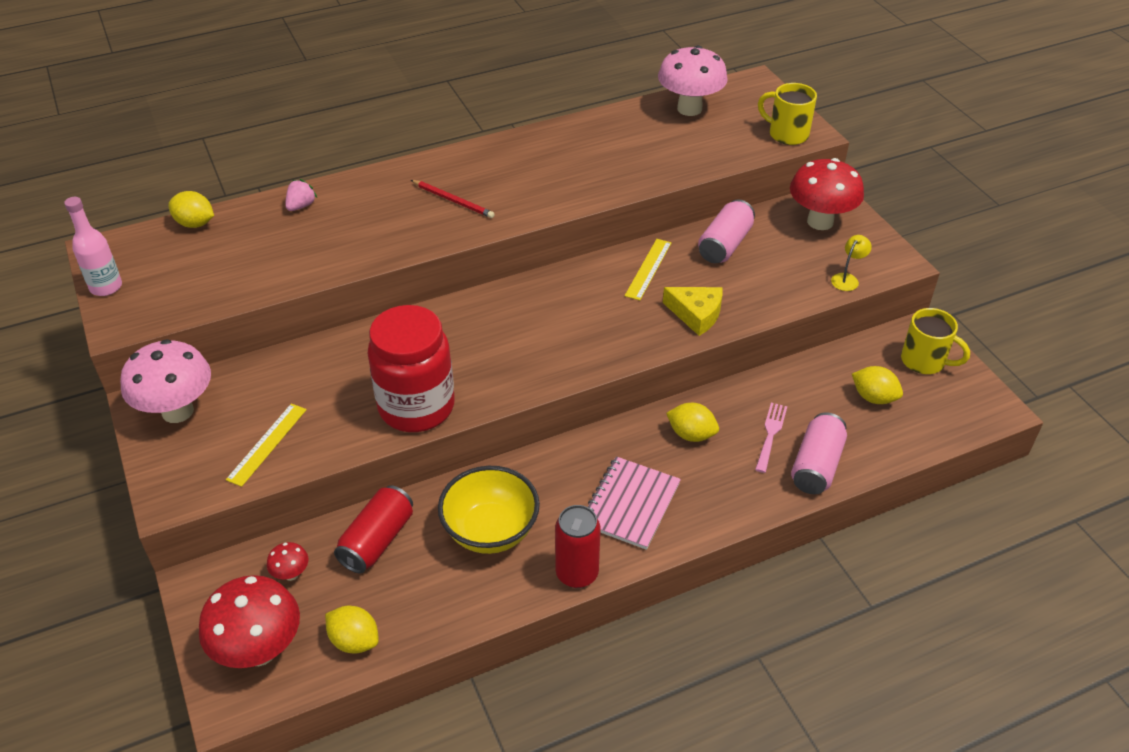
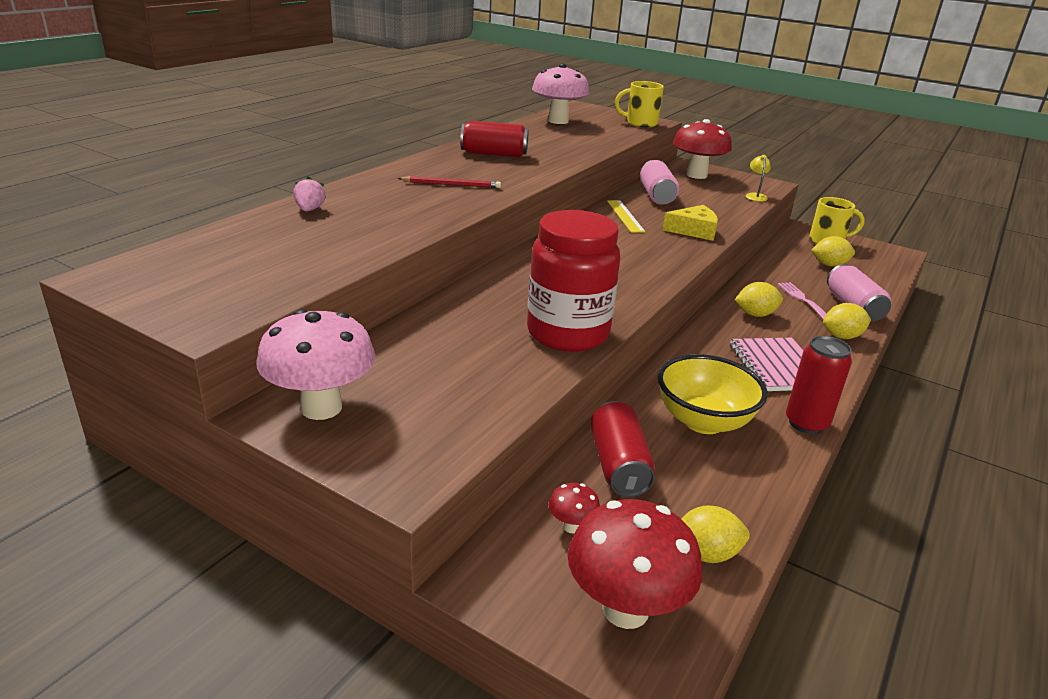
camera: 35 degrees left, 15 degrees down
(106, 287) = (147, 302): pink bottle -> none
(195, 224) = (204, 239): yellow lemon -> yellow lemon (842, 336)
(267, 444) = (460, 401): yellow ruler -> none
(547, 158) = (494, 154): none -> red can

